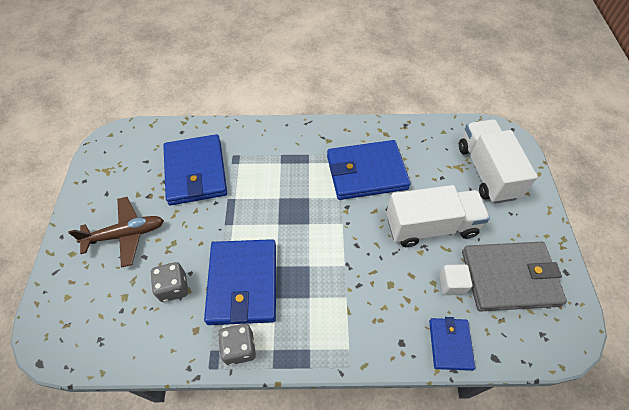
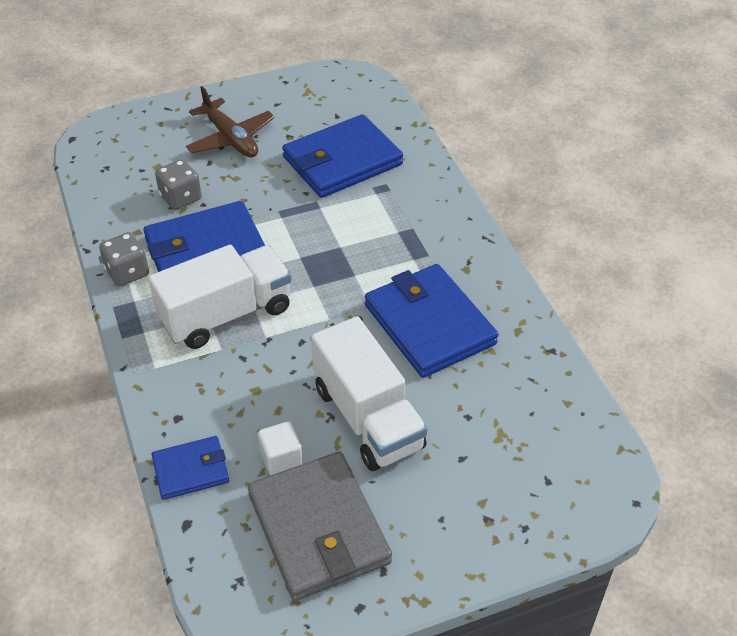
camera: 70 degrees right, 10 degrees down
(486, 172) = (511, 474): white truck -> white truck (226, 314)

